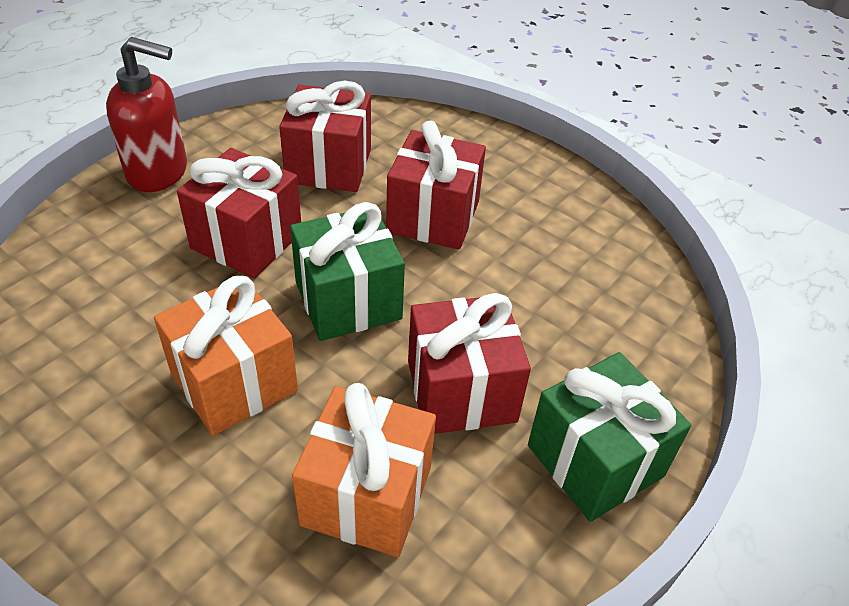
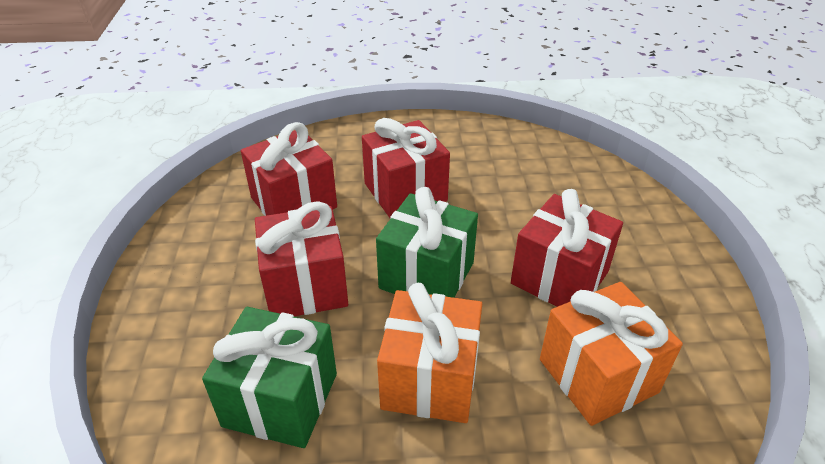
camera: 40 degrees left, 5 degrees down
(158, 172) = (166, 286): red soap dispenser -> none
(595, 461) = (665, 262): green gift -> green gift (280, 399)

